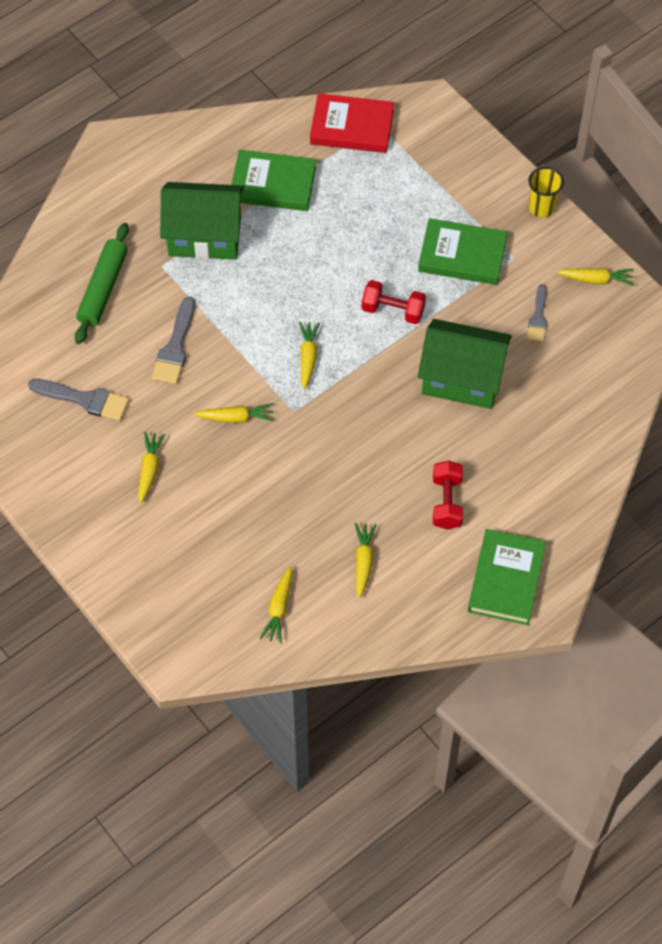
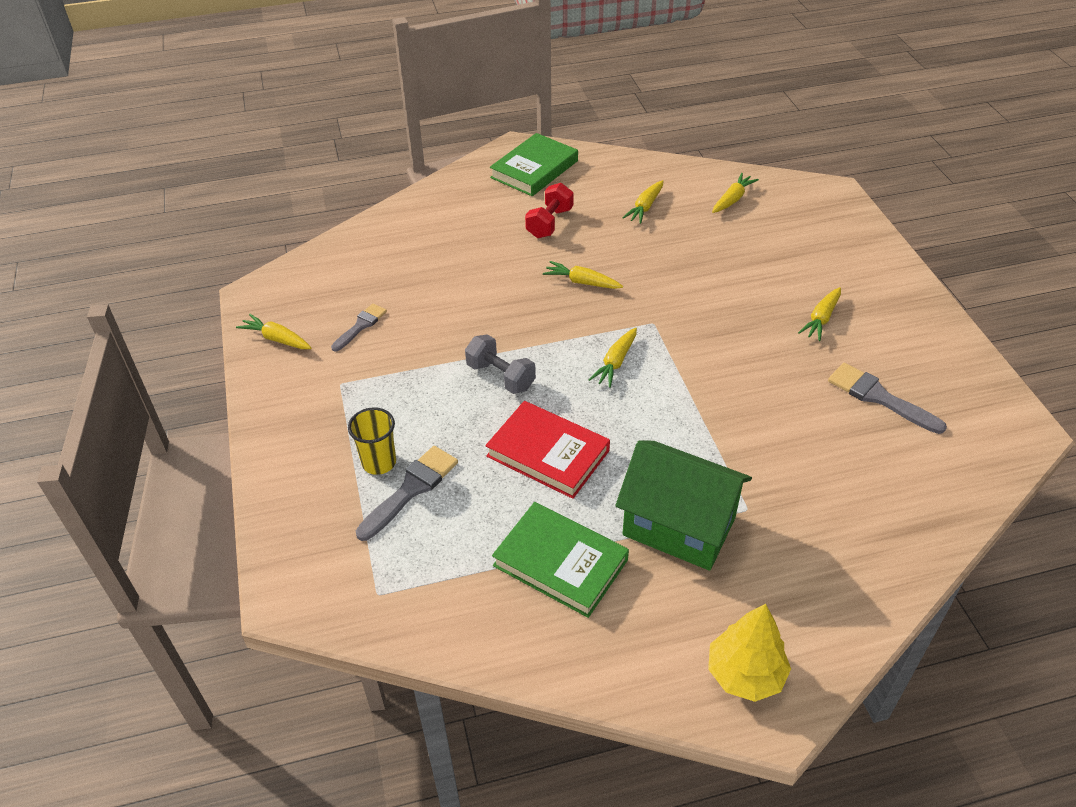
camera: 155 degrees left, 15 degrees down
(103, 288) = (831, 506): green rolling pin -> none
(132, 159) = (745, 674): none -> yellow tree
(175, 347) = (759, 416): grey brush -> grey brush (411, 489)
(236, 418) = (716, 334): yellow carrot -> yellow carrot (582, 282)
(352, 127) = (413, 604): red book -> red book (548, 453)
(393, 310) = (501, 376): red dumbbell -> grey dumbbell
(462, 255) = (390, 404): green book -> none
(462, 379) = (473, 300): green house -> none
(541, 207) = (267, 423): yellow cup -> yellow cup (379, 462)

